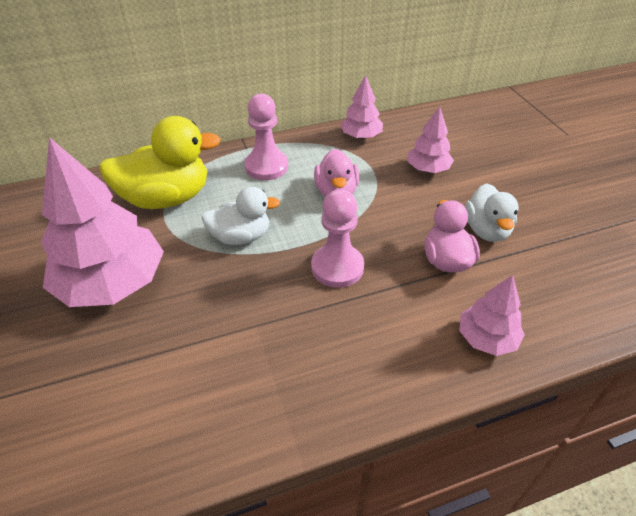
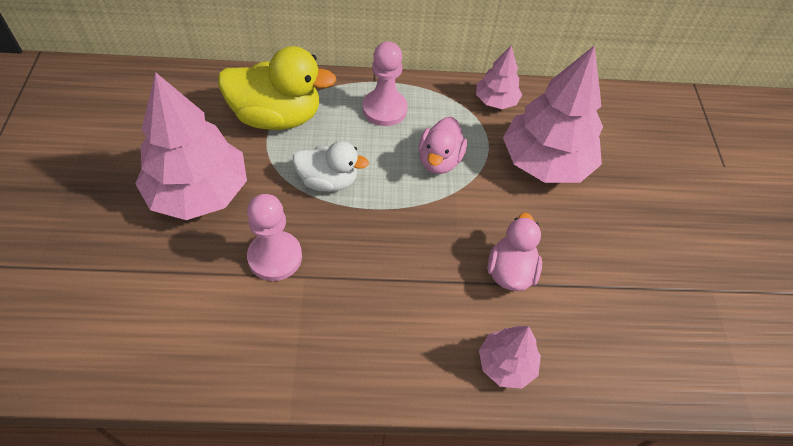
camera: 15 degrees right, 10 degrees up
(337, 267) = (402, 243): pink pawn -> pink pawn (275, 257)
(428, 169) = (545, 162): pink tree -> pink tree, size x1.95
(486, 230) = (568, 252): white duck -> none

